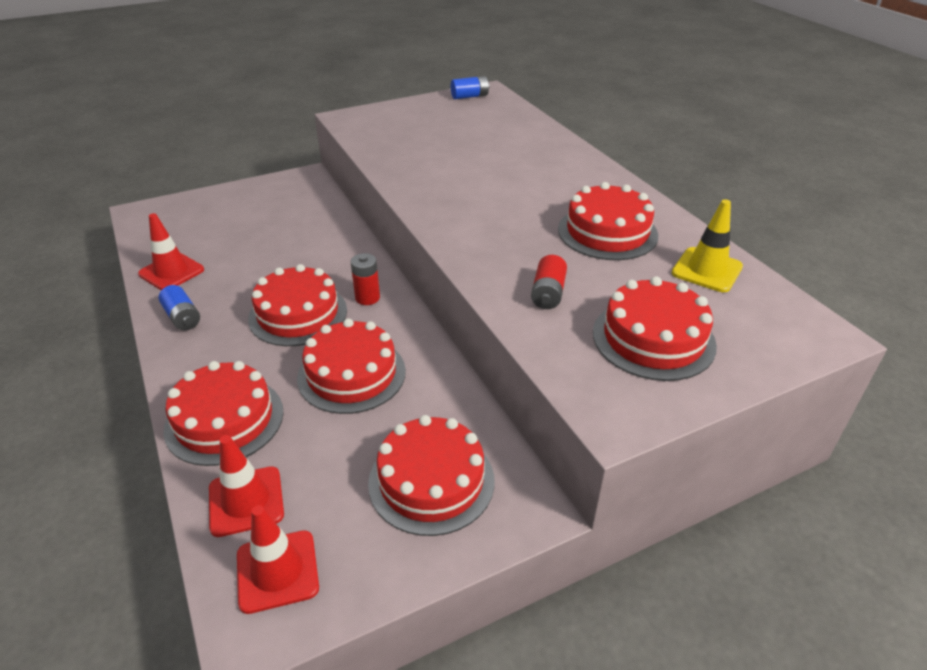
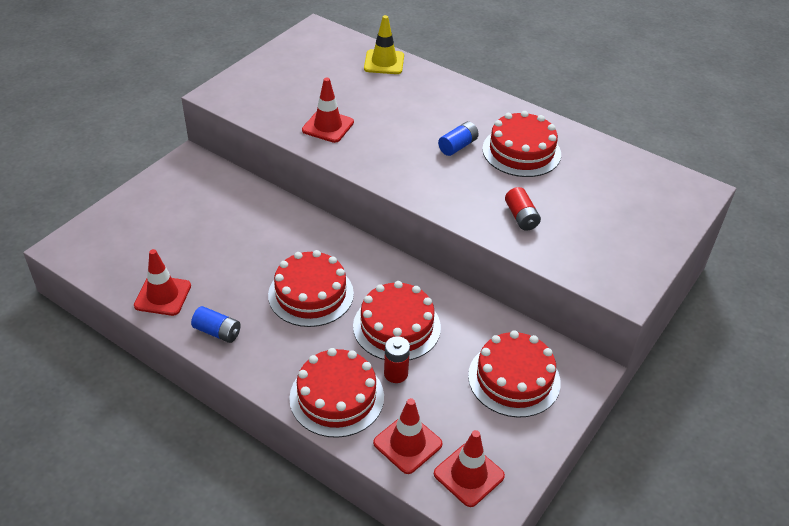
camera: 30 degrees left, 5 degrees up
(367, 298) = (353, 260): red battery -> red battery (396, 373)
(419, 162) = (328, 126): none -> red traffic cone
(469, 96) = (307, 40): blue battery -> blue battery (457, 146)
(653, 338) = (609, 228): red cake -> none
(707, 270) = (605, 163): yellow traffic cone -> yellow traffic cone (384, 62)

